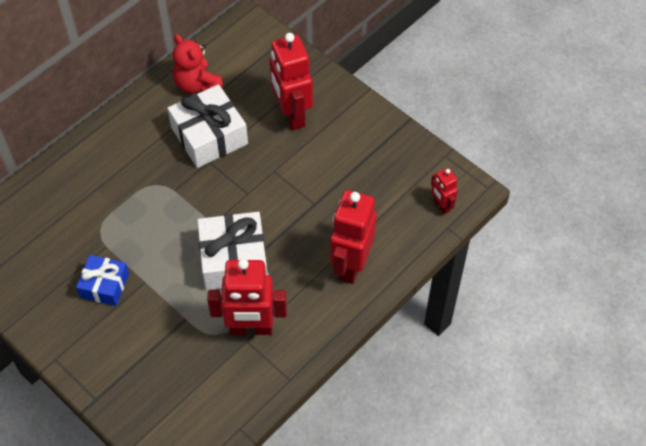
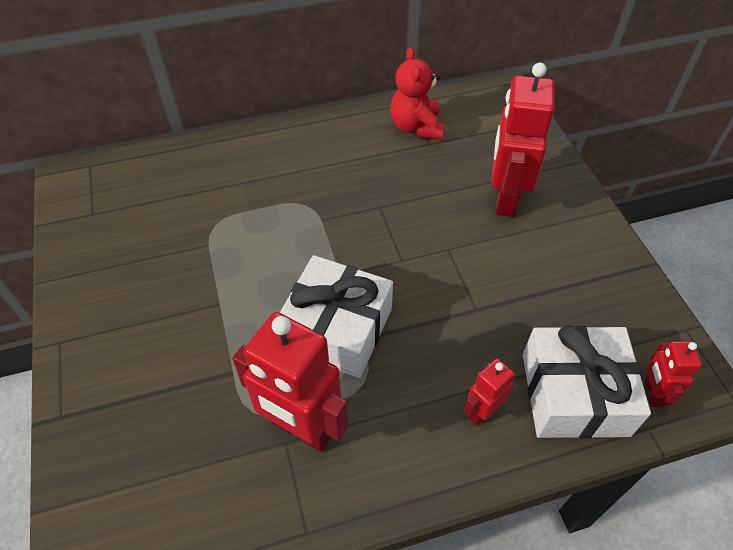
camera: 30 degrees right, 5 degrees down
(104, 285) = (174, 286): blue gift -> none
(209, 136) = (397, 181): white gift -> white gift (574, 394)
(351, 265) = (482, 412): red robot -> red robot, size x0.50

